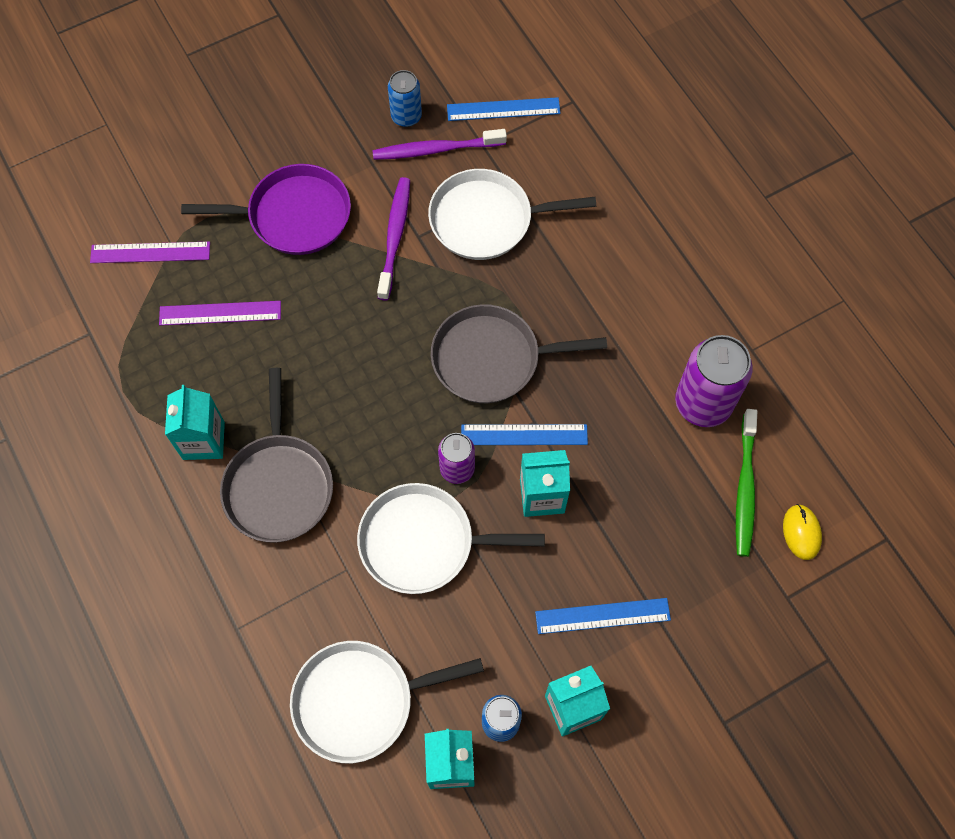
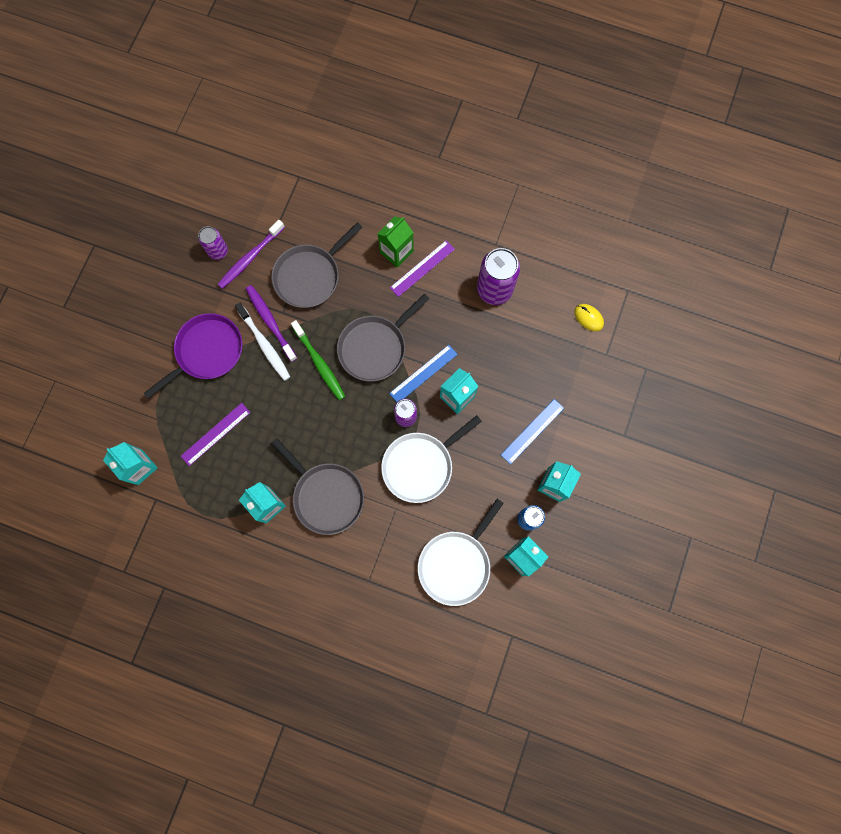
camera: 40 degrees left, 10 degrees up
(106, 284) = (140, 467): none -> turquoise carton
(150, 253) = (148, 432): purple ruler -> purple ruler (422, 268)
(365, 256) = (264, 344): none -> white toothbrush
(406, 116) = (218, 251): blue can -> purple can
(486, 220) = (310, 276): white pan -> grey pan
(503, 109) = (266, 208): blue ruler -> none
(616, 268) = (396, 252): none -> green carton
(745, 487) = (546, 316): green toothbrush -> green toothbrush (319, 363)

